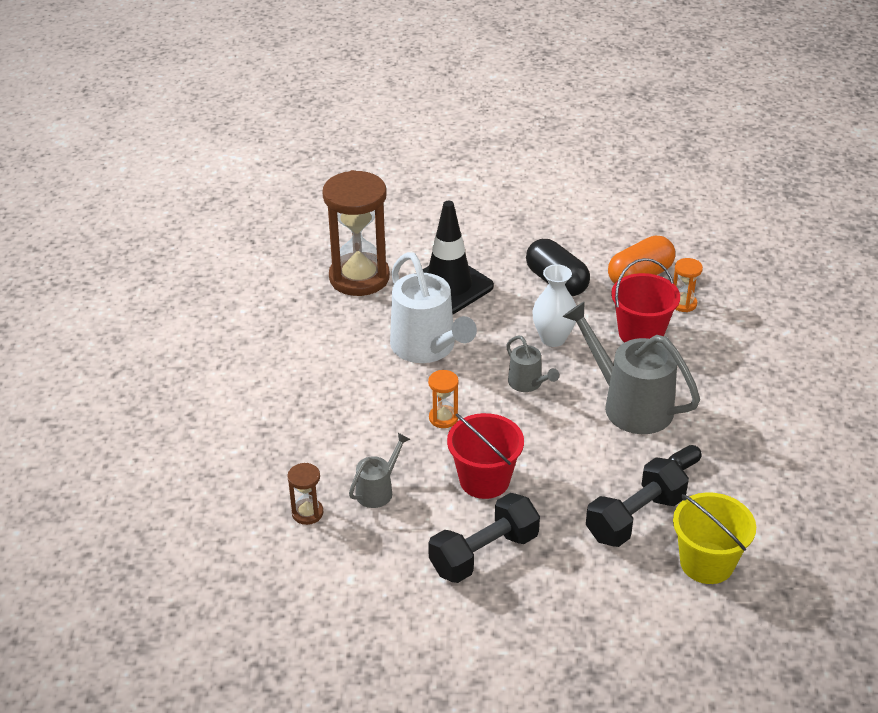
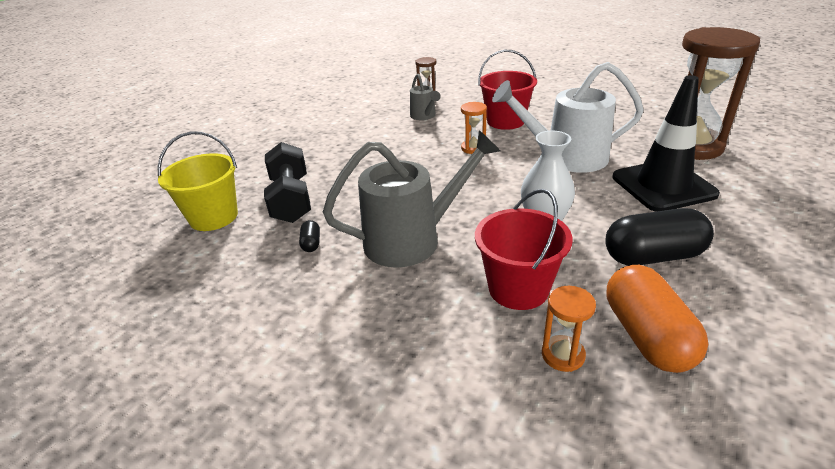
camera: 120 degrees right, 5 degrees down
(484, 480) = (395, 150): red bucket -> red bucket (505, 121)
(484, 553) = (335, 137): black dumbbell -> none
(528, 384) = (485, 193): grey watering can -> none

